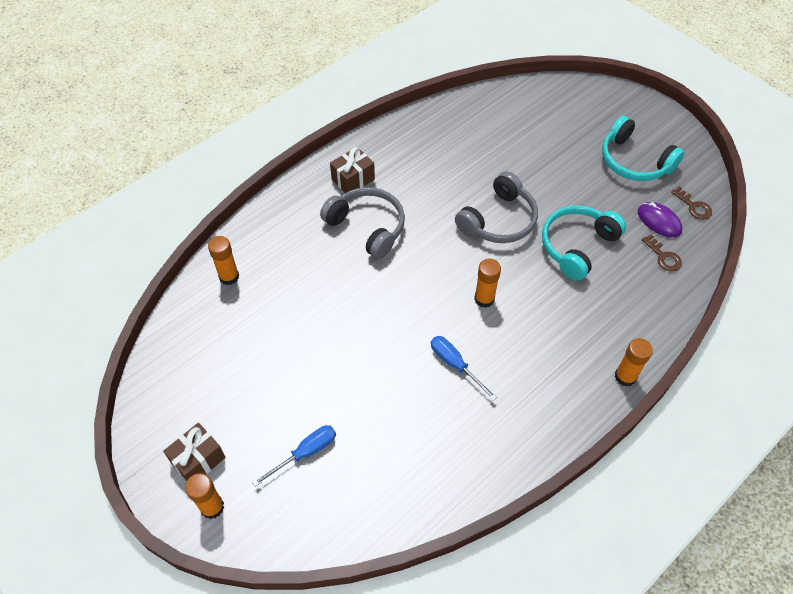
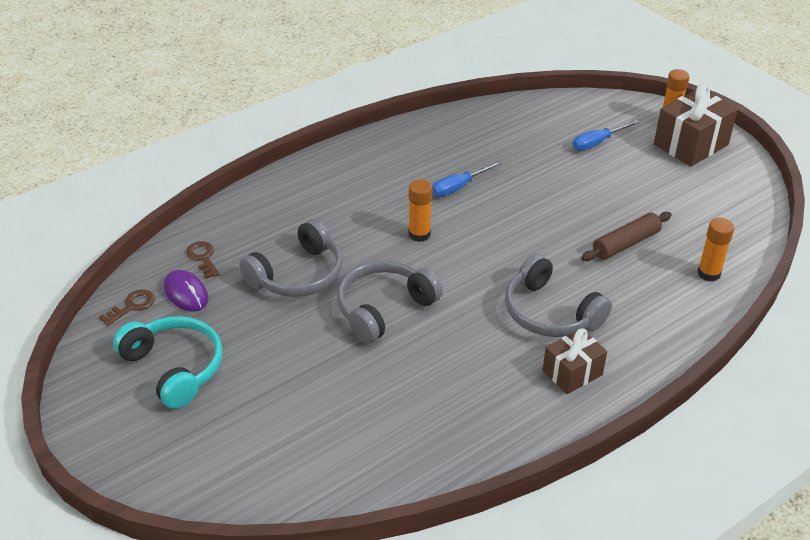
camera: 175 degrees left, 15 degrees down
(198, 460) = (691, 145): brown gift -> brown gift, size x1.59
(296, 304) = (625, 244): none -> brown rolling pin
(455, 364) = (459, 187): blue screwdriver -> blue screwdriver turned 90 degrees clockwise
(577, 246) = (298, 275): turquoise headphones -> grey headphones
(625, 376) = (298, 169): orange glue stick -> none
(693, 206) = (132, 306): brown key -> brown key turned 75 degrees clockwise

